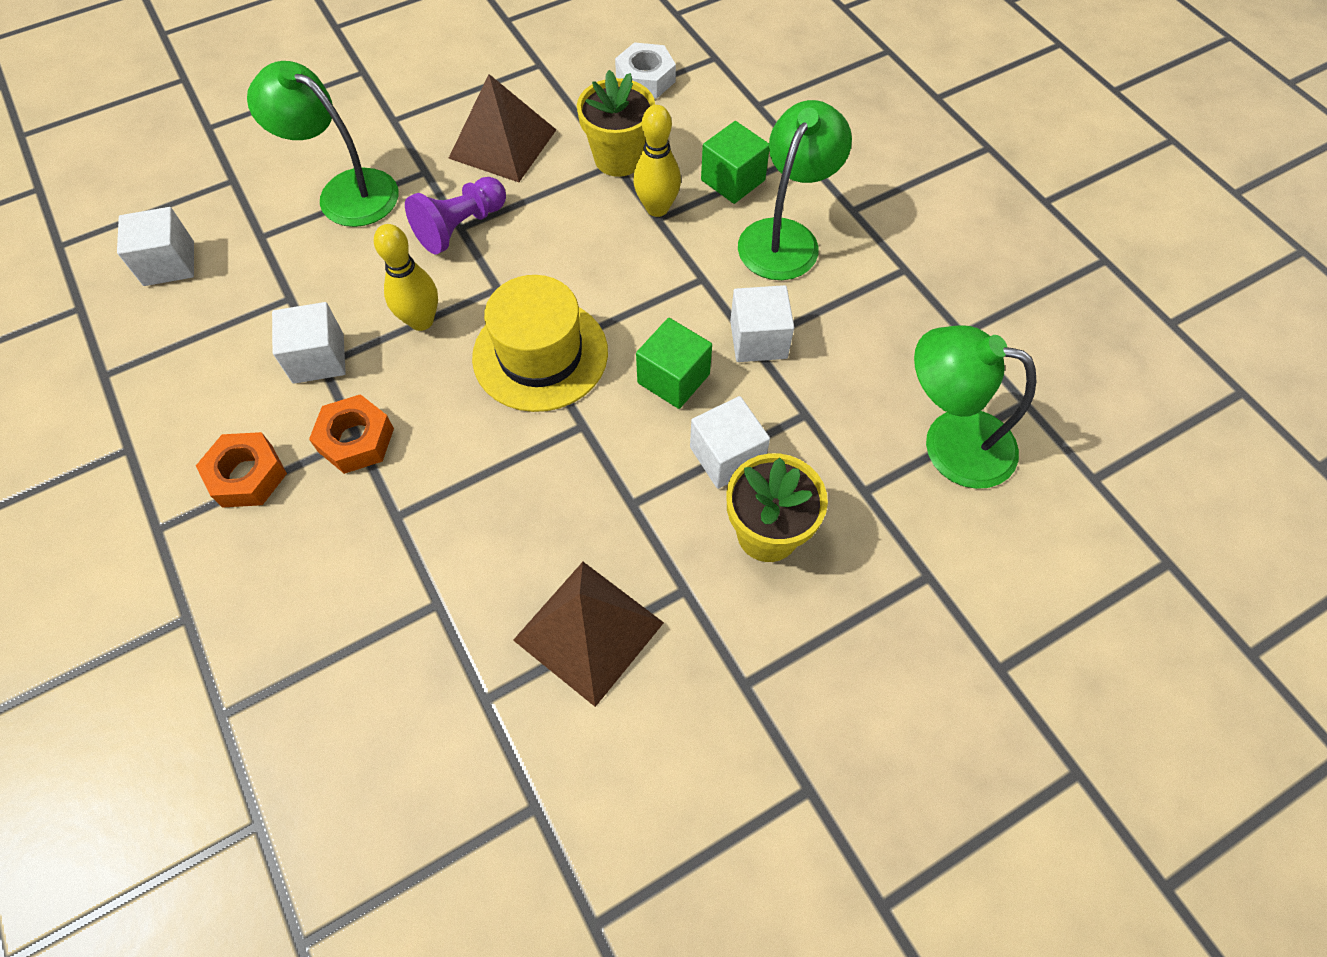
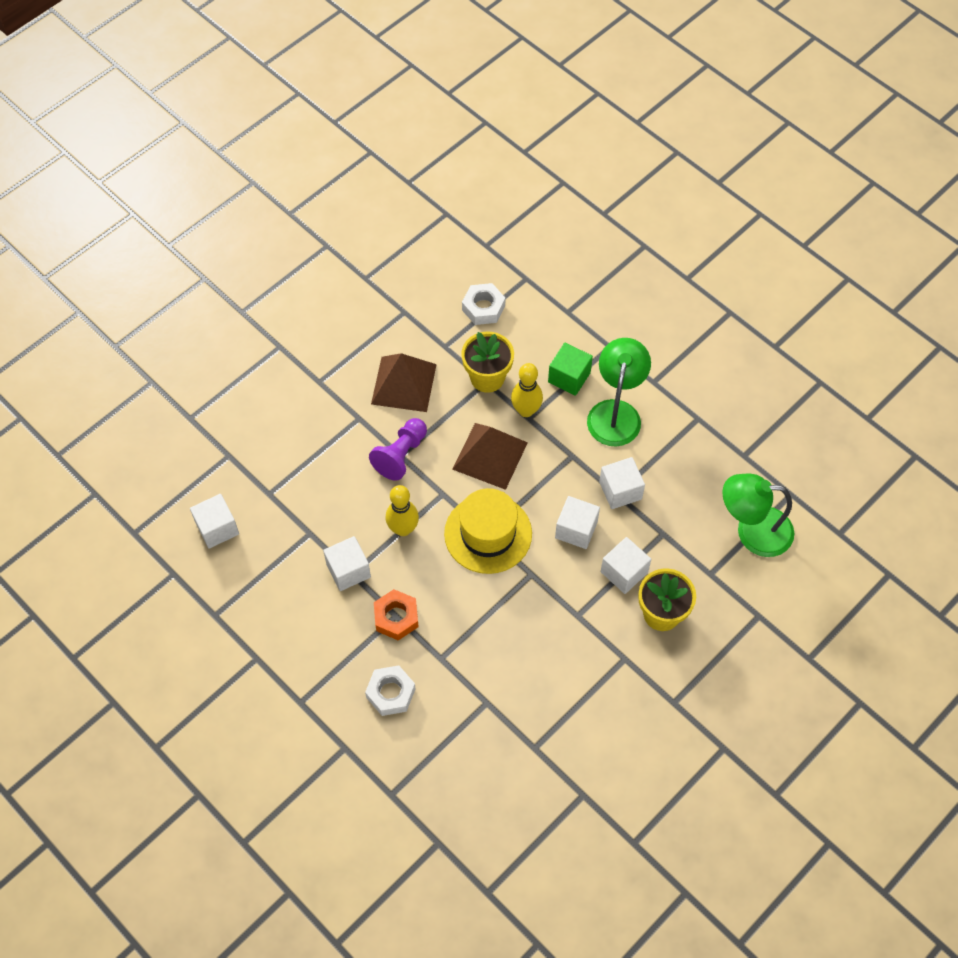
camera: 15 degrees left, 0 degrees up
(247, 475) = (339, 656): orange nut -> none
(296, 550) = (391, 693): none -> white nut
(345, 191) = (311, 446): green lamp -> none
(588, 631) = (578, 695): brown pyramid -> brown pyramid (490, 455)
(673, 378) = (576, 529): green cube -> white cube

